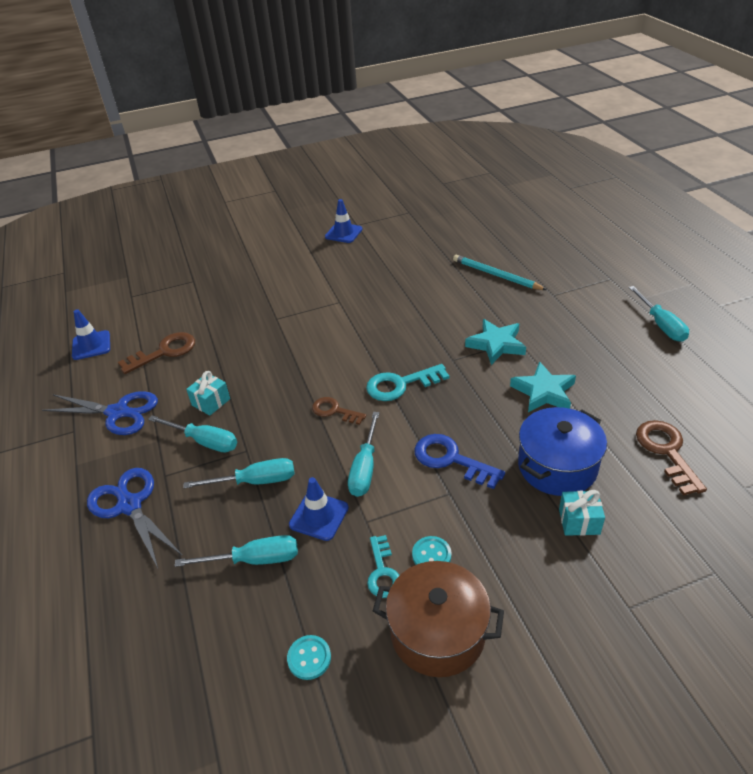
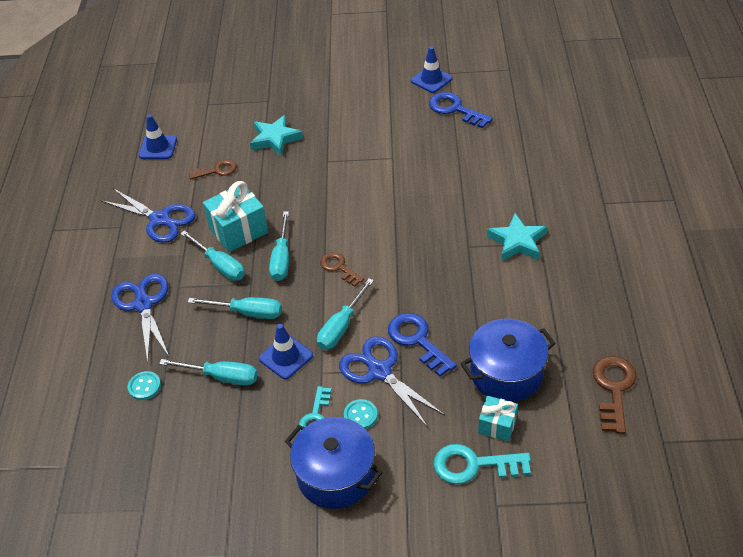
camera: 20 degrees right, 5 degrees up
(164, 352) = (216, 170): brown key -> brown key, size x0.66
(211, 402) = (238, 230): turquoise gift -> turquoise gift, size x1.74
(309, 658) = (232, 463): turquoise button -> turquoise button (144, 386)
(378, 251) = (455, 109): none -> blue key
(401, 384) = (408, 258): turquoise key -> turquoise key (474, 465)
(428, 502) = (379, 371): none -> blue scissors
(437, 632) = (336, 475): brown pot -> blue pot
(496, 275) = (559, 166): turquoise pencil -> none
(544, 392) = (535, 301): turquoise star -> turquoise star (275, 139)
(661, 325) = (693, 264): turquoise screwdriver -> turquoise screwdriver (282, 259)

